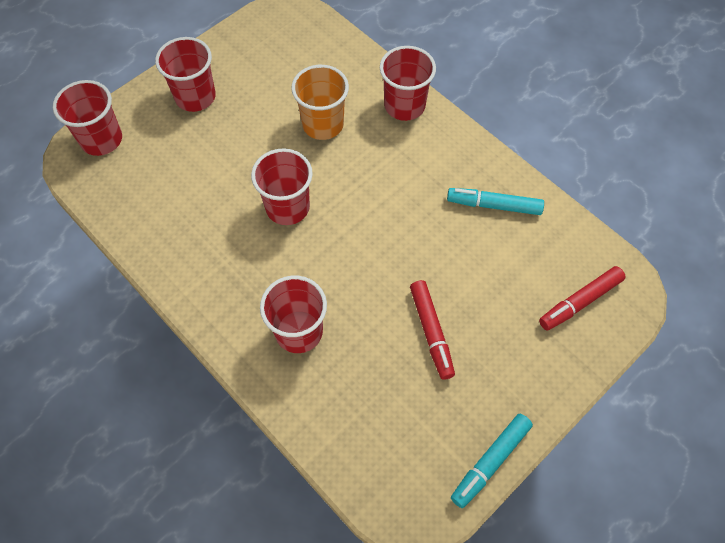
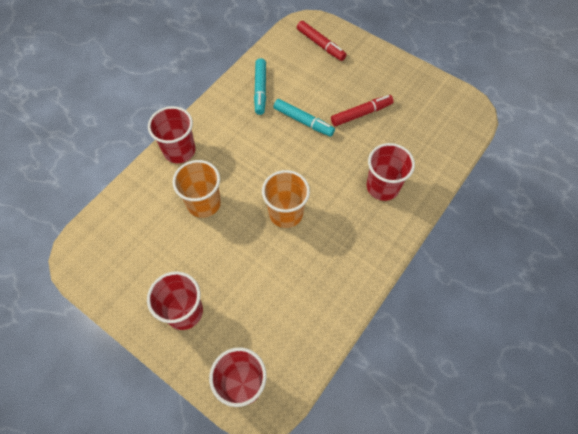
camera: 100 degrees left, 0 degrees up
(287, 207) = (286, 213): red cup -> orange cup
(490, 462) = (431, 79): turquoise marker -> turquoise marker (303, 121)

